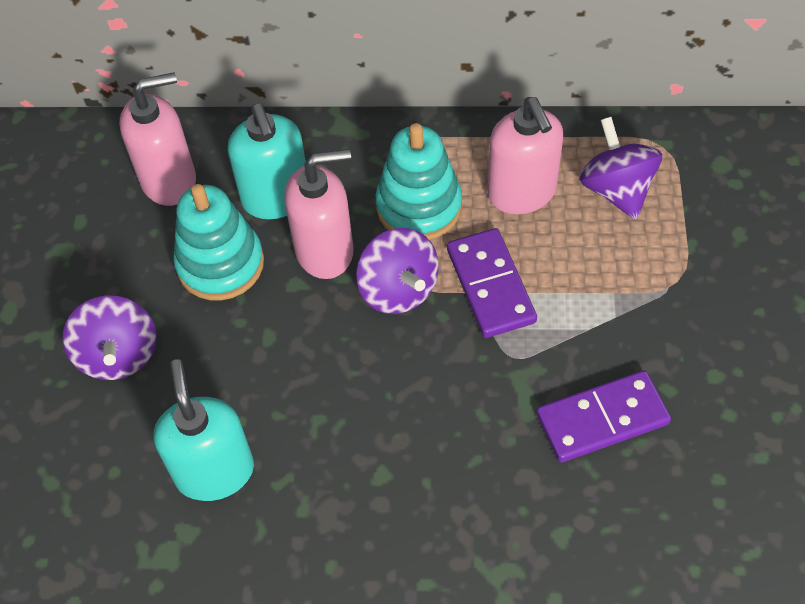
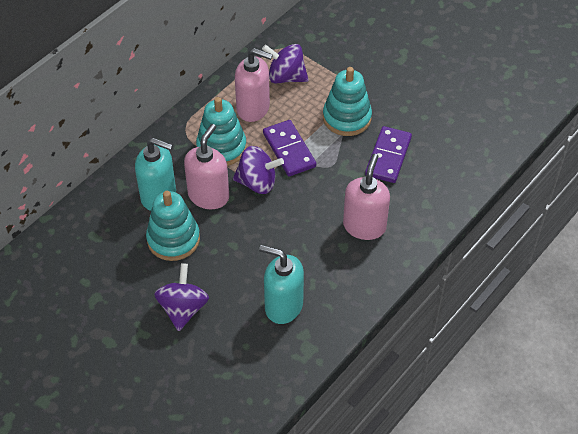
camera: 55 degrees left, 5 degrees down
(119, 355) = (183, 308): purple spinning top -> purple spinning top turned 105 degrees counterclockwise
(169, 180) = (101, 231): pink soap dispenser -> pink soap dispenser (364, 226)
(490, 285) = (289, 150): purple domino -> purple domino turned 45 degrees clockwise
(620, 314) = (347, 118): none -> turquoise stacking toy

